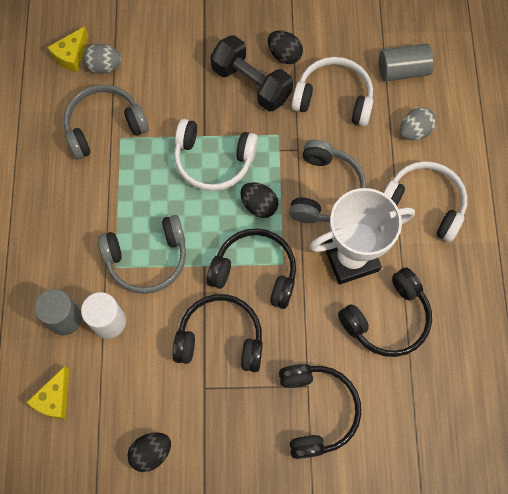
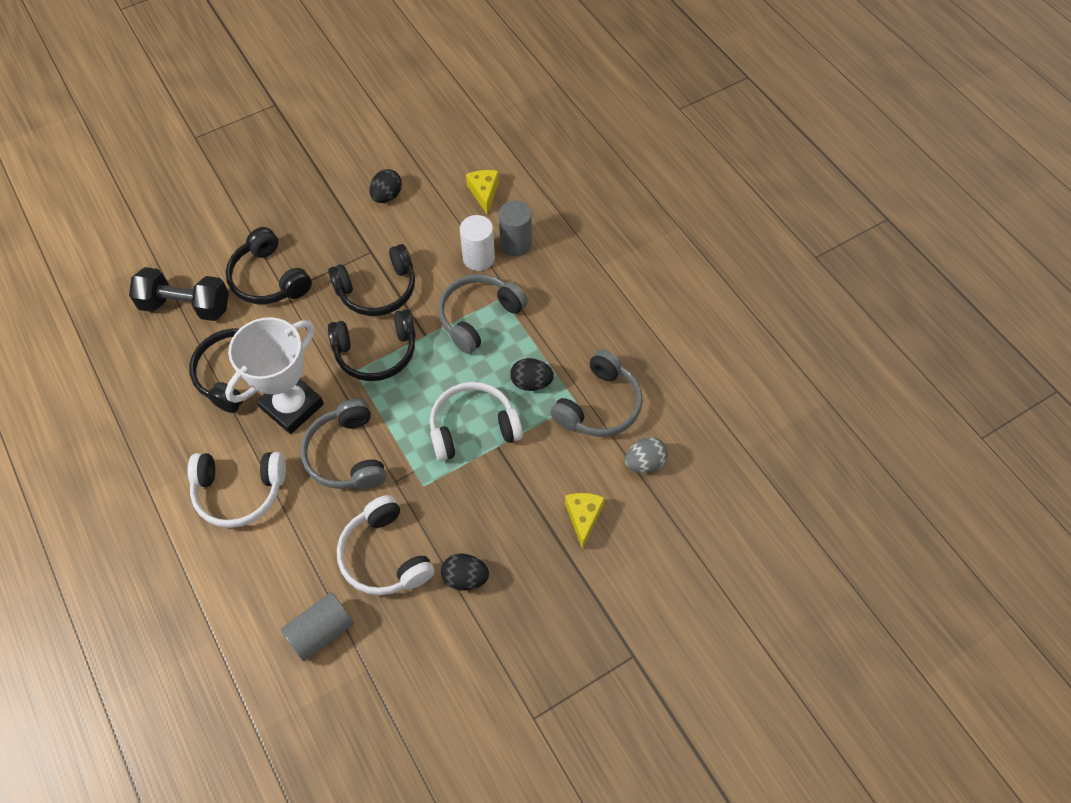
camera: 150 degrees right, 10 degrees down
(71, 55) = (686, 456): yellow cheese -> yellow cheese (583, 517)
(251, 83) = (482, 525): black dumbbell -> black dumbbell (186, 306)
(259, 205) = (404, 409): black egg -> black egg (531, 382)
(334, 98) = (385, 556): white headphones -> white headphones turned 75 degrees clockwise
(414, 131) = (279, 564): grey egg -> none

